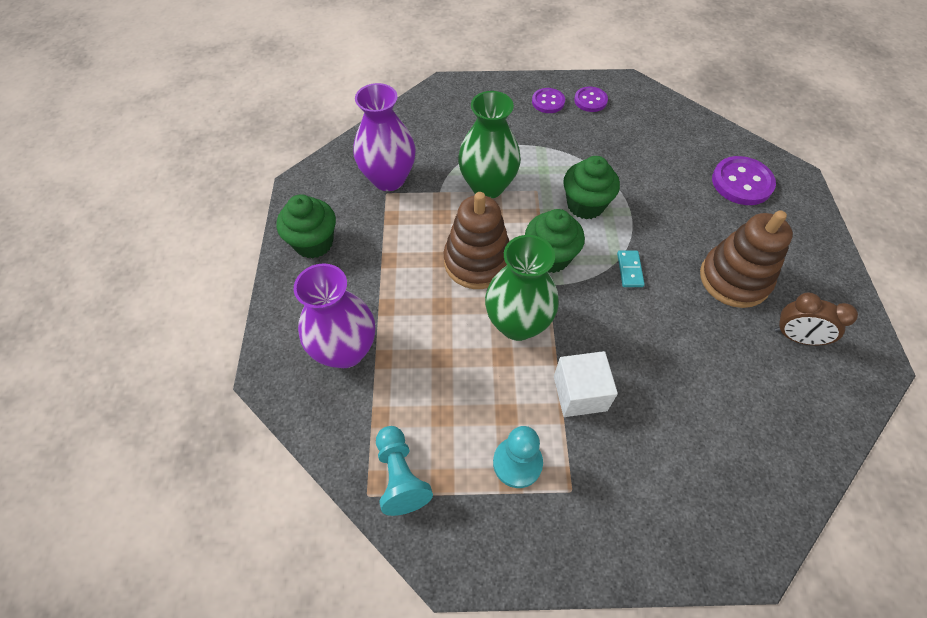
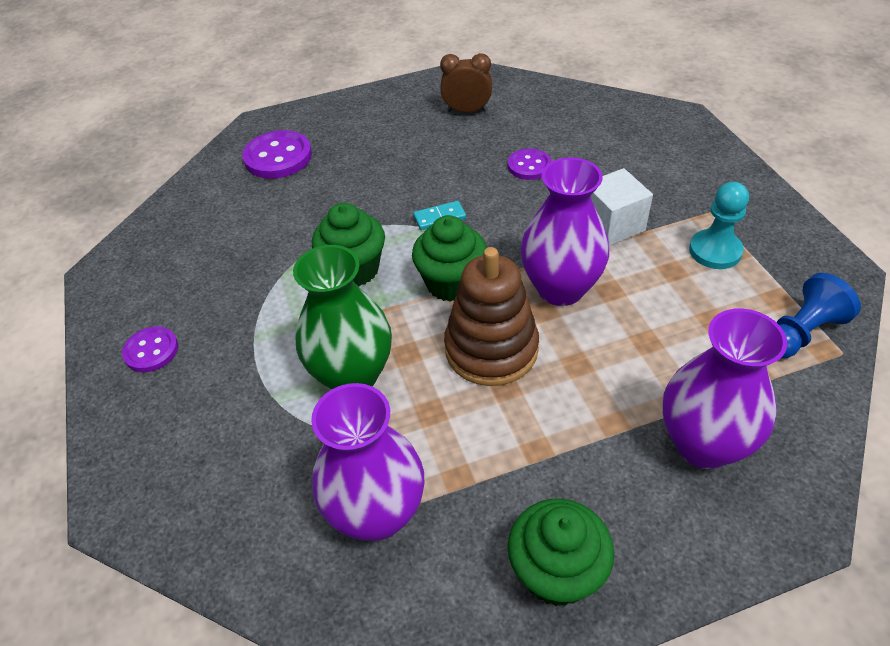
camera: 105 degrees left, 10 degrees down
(400, 476) = (801, 333): turquoise pawn -> blue pawn
(517, 324) = (560, 289): green vase -> purple vase
(590, 100) = (144, 304): purple button -> purple button (529, 166)
(734, 279) = (417, 149): brown stacking toy -> none
(796, 337) = (467, 111): brown clock -> brown clock turned 90 degrees counterclockwise

